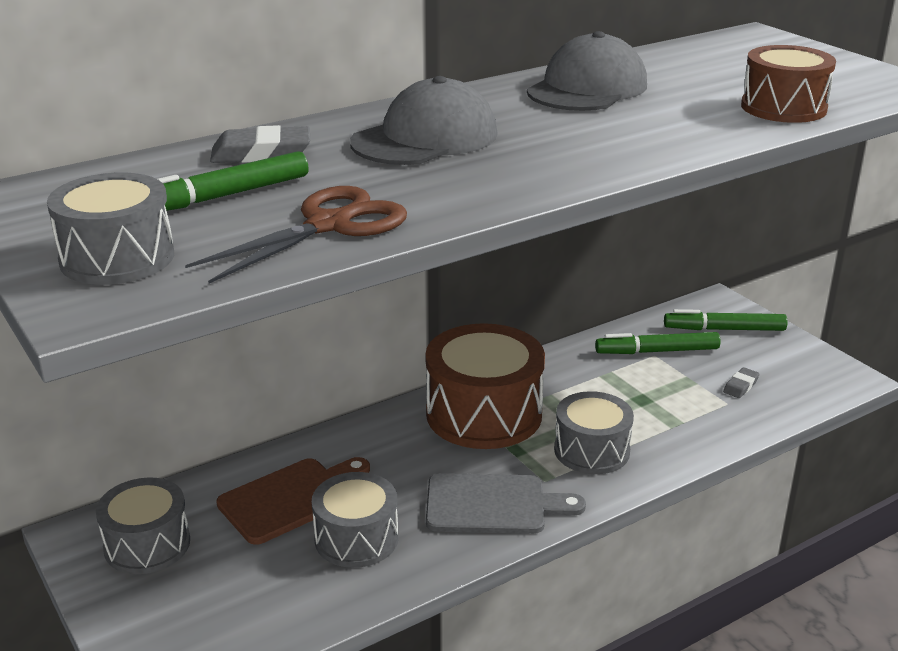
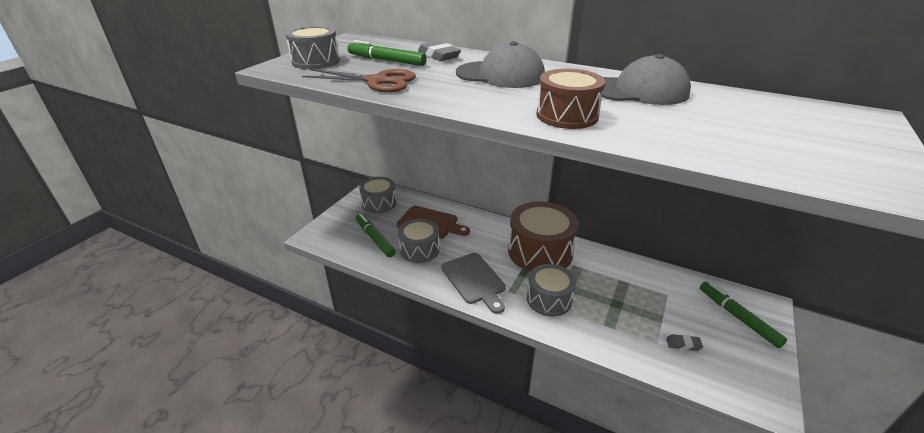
camera: 60 degrees right, 5 degrees up
(657, 351) = (672, 294): green marker -> green marker (375, 238)
(783, 107) = (727, 149): brown drum -> brown drum (567, 115)

